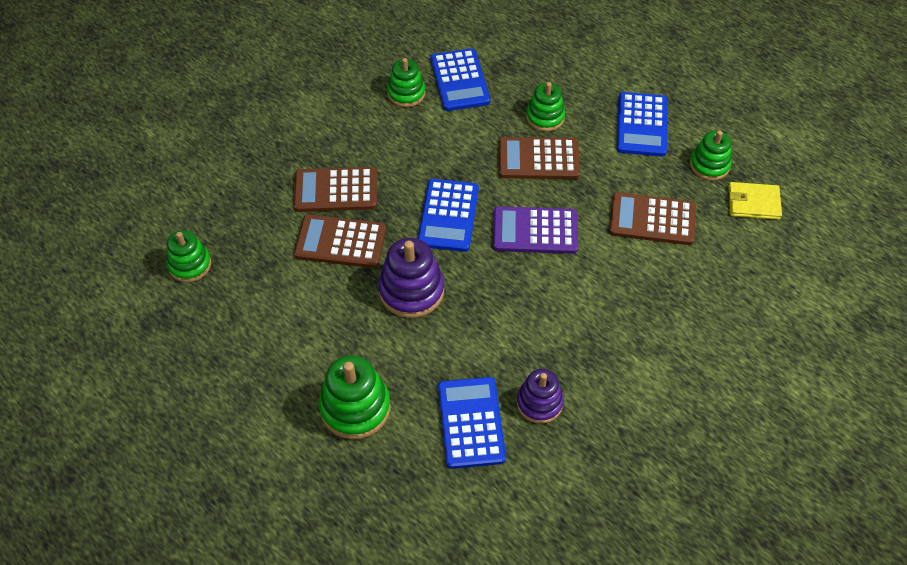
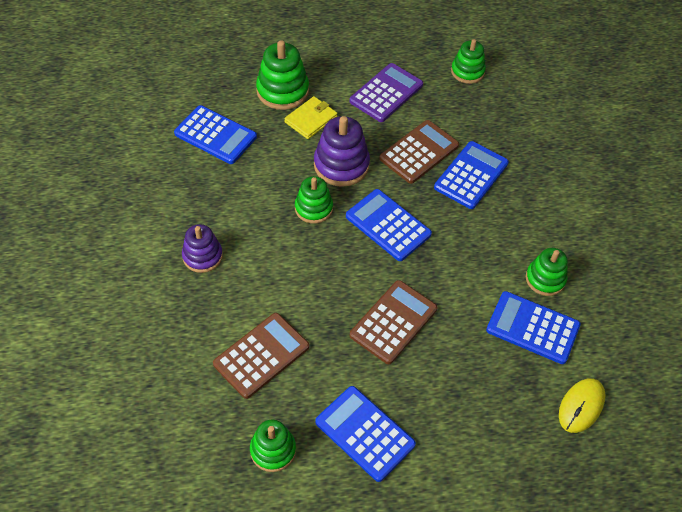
camera: 125 degrees right, 0 degrees up
(336, 190) = (471, 175): brown calculator -> blue calculator
(499, 30) = (581, 406): none -> yellow mouse
(535, 231) = (324, 268): purple calculator -> purple calculator (386, 93)
(539, 403) = (191, 176): purple stacking toy -> purple stacking toy (202, 256)
(545, 117) = (436, 362): green stacking toy -> green stacking toy (313, 208)
(753, 203) = (204, 449): yellow wallet -> yellow wallet (311, 119)

